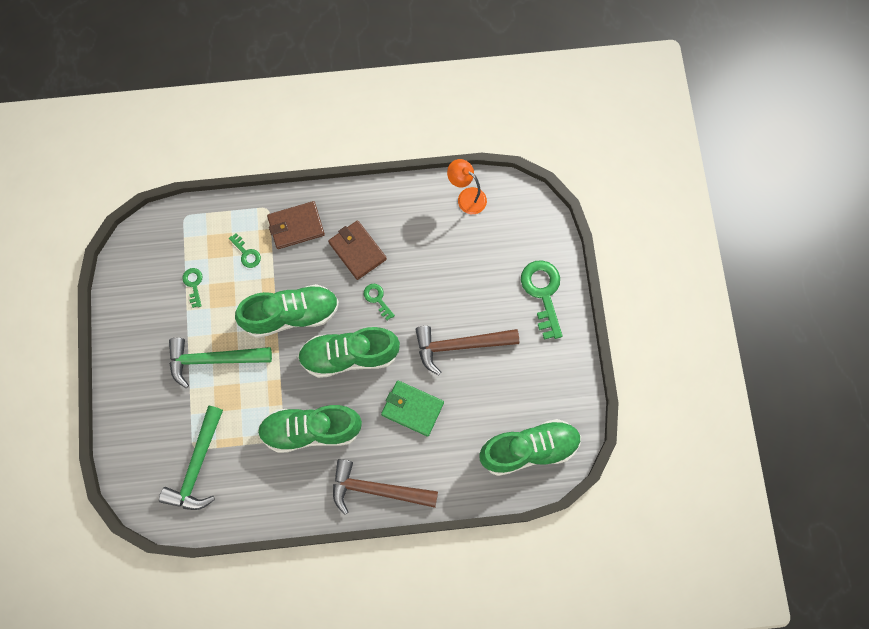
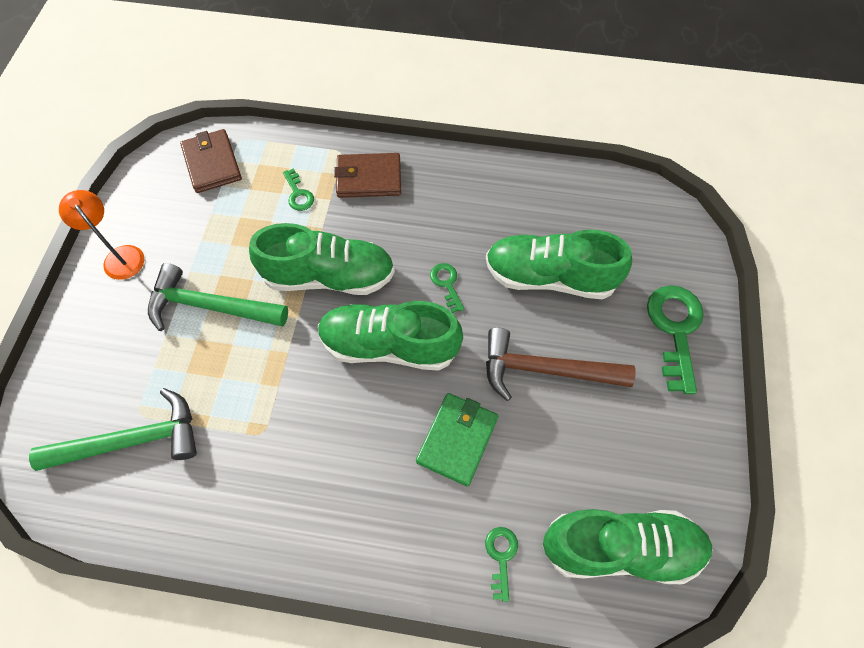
camera: 15 degrees right, 10 degrees down
(193, 284) = (221, 213): green key -> green key (501, 556)
(197, 466) = (133, 440): green hammer -> green hammer turned 135 degrees counterclockwise
(311, 430) = (306, 432): green shoe -> green shoe (550, 277)
(357, 251) = (436, 222): brown wallet -> brown wallet (212, 163)
(376, 489) = (373, 546): brown hammer -> none
(412, 409) = (457, 439): green wallet -> green wallet turned 75 degrees clockwise
(466, 197) = (591, 192): orange lamp -> orange lamp (120, 256)

